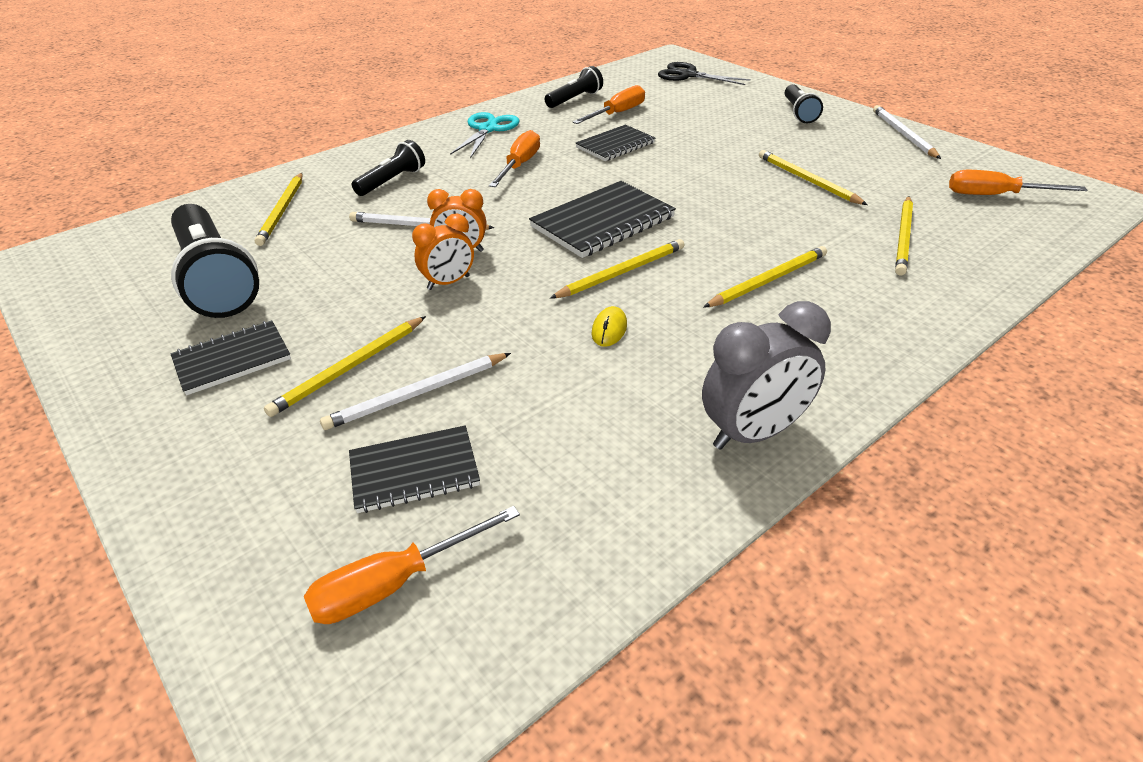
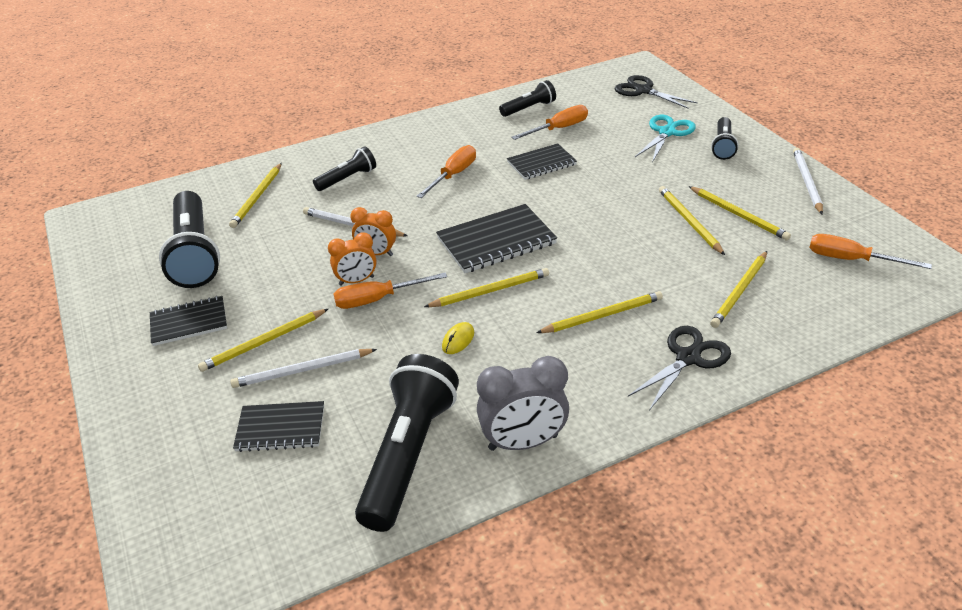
camera: 15 degrees right, 0 degrees up
(394, 583) = (243, 502): orange screwdriver -> orange screwdriver (378, 299)
(488, 129) = (442, 133): turquoise scissors -> turquoise scissors (667, 132)
(611, 473) = (409, 454): none -> black flashlight
(855, 169) = (738, 215): none -> yellow pencil
(892, 310) = (688, 358): none -> black scissors

